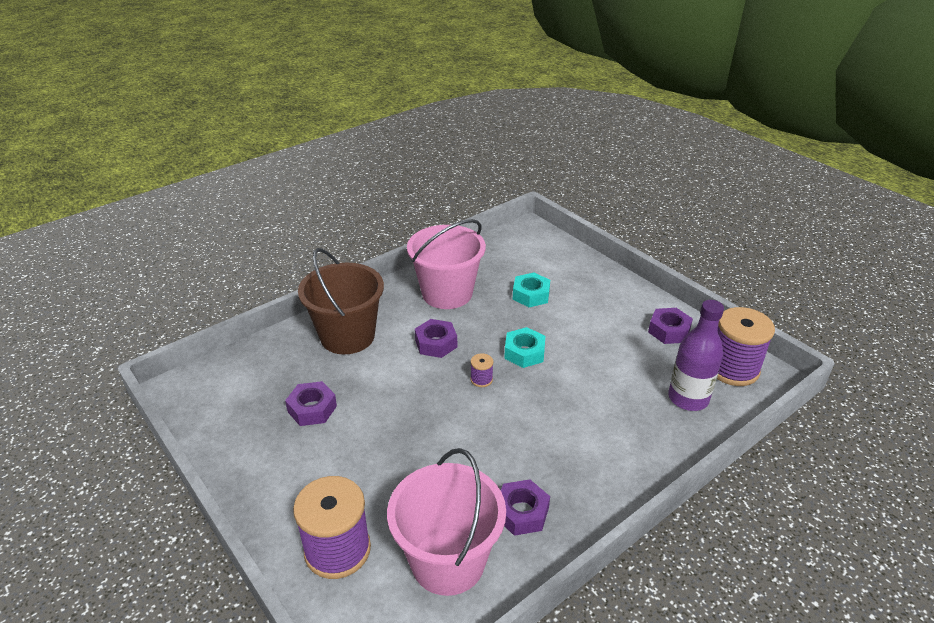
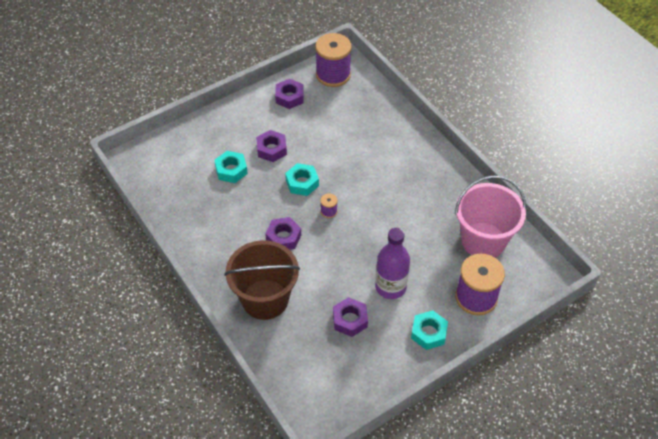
camera: 85 degrees left, 15 degrees up
(282, 491) = (428, 333): none -> turquoise nut
(447, 293) = (218, 226): pink bucket -> none
(521, 512) = (448, 201): purple nut -> purple nut (271, 149)
(688, 398) = (358, 103): purple bottle -> purple bottle (390, 287)

